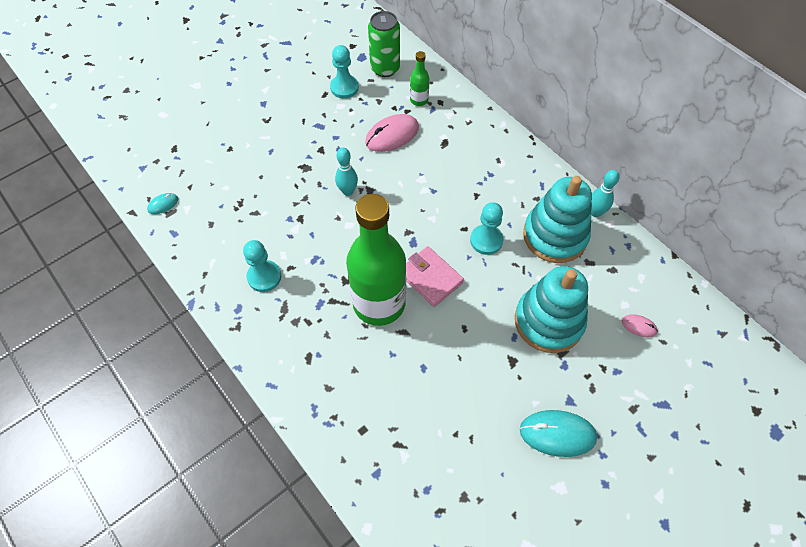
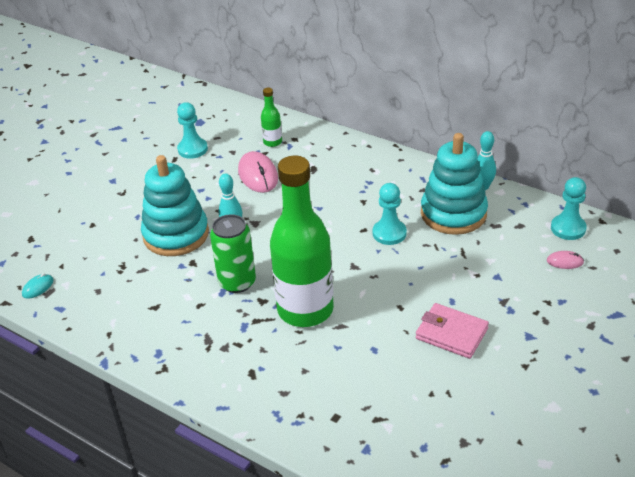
camera: 15 degrees left, 20 degrees down
(264, 277) = (175, 319): turquoise pawn -> turquoise pawn (568, 228)
(385, 68) = (227, 125): green can -> green can (237, 282)
(392, 135) = (258, 175): pink mouse -> pink mouse turned 60 degrees counterclockwise
(430, 278) = (348, 276): pink wallet -> pink wallet (451, 333)
(548, 321) = (479, 280): turquoise stacking toy -> turquoise stacking toy (176, 235)
(557, 434) = (530, 365): turquoise mouse -> none

